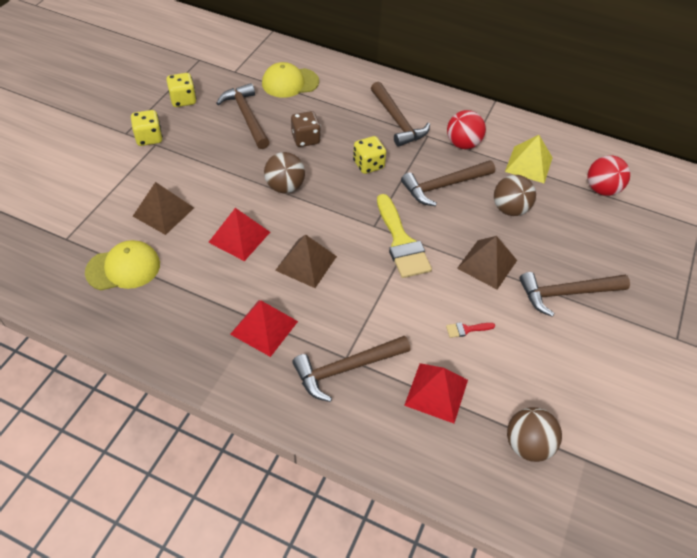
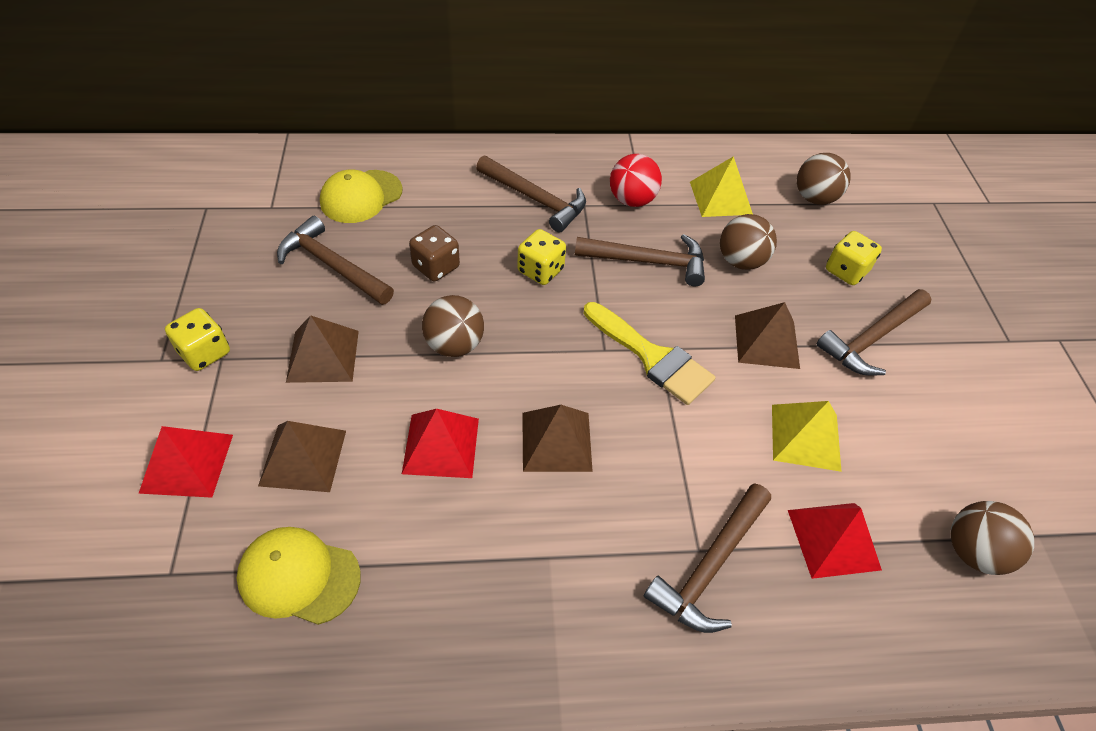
camera: 30 degrees left, 0 degrees up
(123, 268) = (299, 576): yellow cap -> yellow cap turned 120 degrees counterclockwise
(183, 100) = (221, 275): yellow dice -> yellow dice (846, 271)
(208, 164) = (323, 356): none -> brown pyramid
(264, 327) = (566, 563): red pyramid -> red pyramid (187, 463)
(443, 186) = (648, 262): brown hammer -> brown hammer turned 120 degrees counterclockwise
(466, 329) = (805, 437): red brush -> yellow pyramid
(602, 189) = (814, 198): red ball -> brown ball

